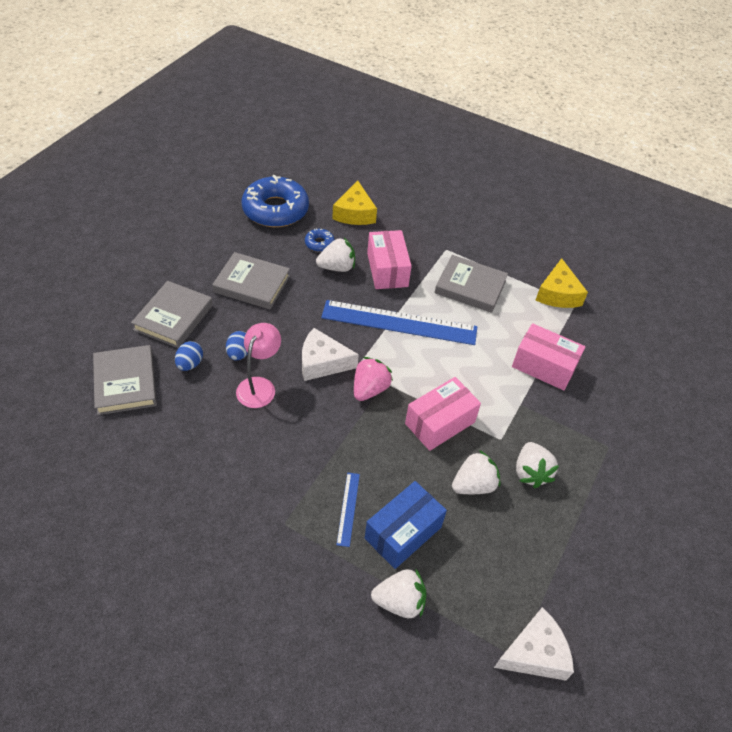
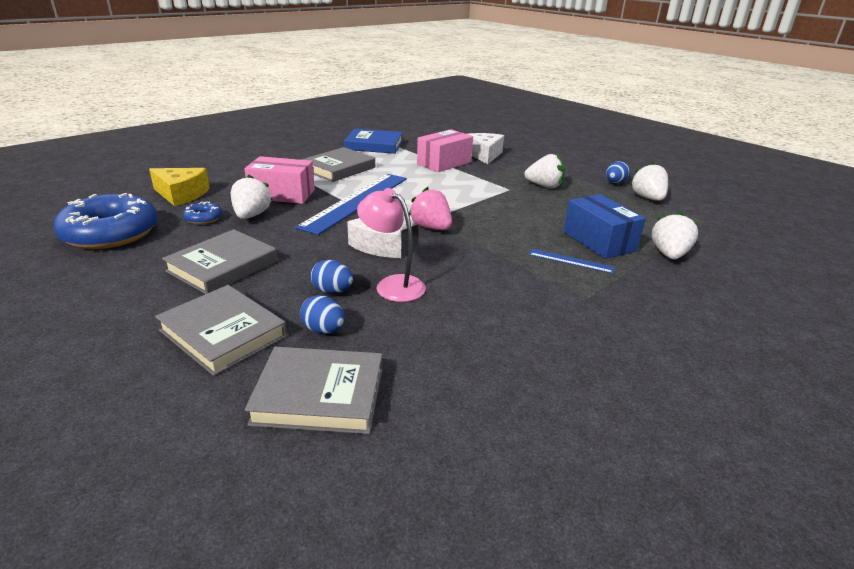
camera: 70 degrees left, 20 degrees down
(440, 423) = (484, 206): pink box -> none
(473, 485) = (552, 206): white strawberry -> white strawberry (647, 198)
(534, 653) = (701, 215): white cheese -> white cheese (484, 155)
(558, 294) = (374, 145): yellow cheese -> blue book
(590, 551) = (615, 183): none -> blue egg

